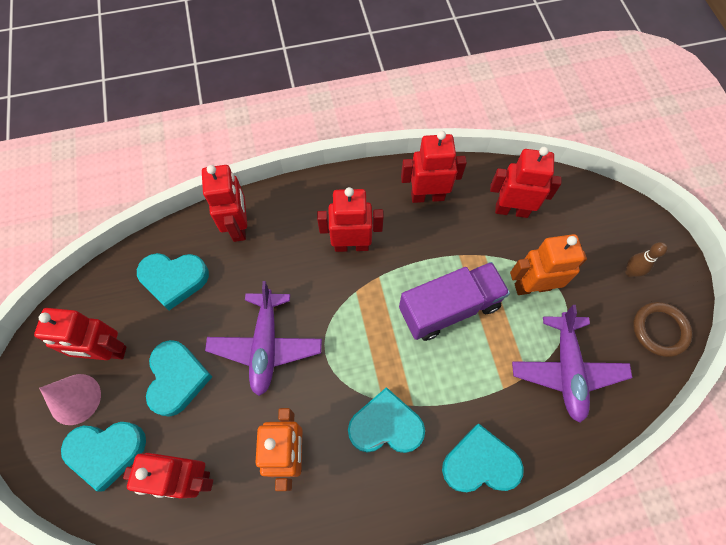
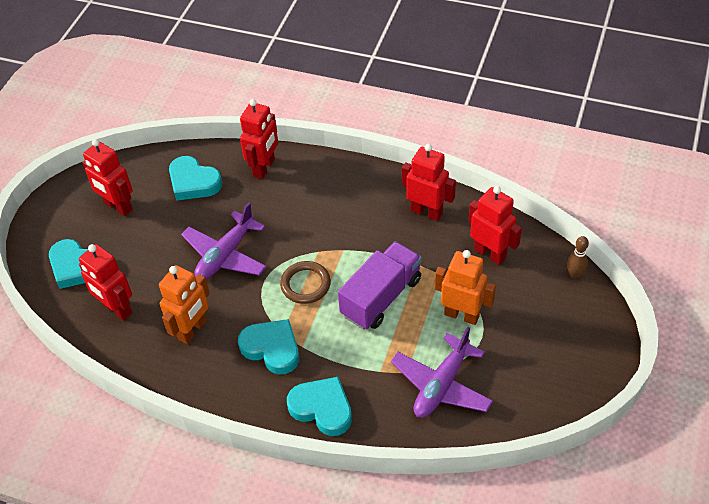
camera: 35 degrees right, 15 degrees down
(75, 399) = (79, 225): pink cone -> none
(177, 378) = (151, 246): turquoise heart -> none
(351, 245) = (339, 219): red robot -> none
(449, 308) = (381, 297): purple truck -> purple truck turned 60 degrees counterclockwise
(630, 272) = (557, 346): brown bowling pin -> brown bowling pin (575, 274)
(659, 330) = (546, 398): brown ring -> brown ring (305, 284)

